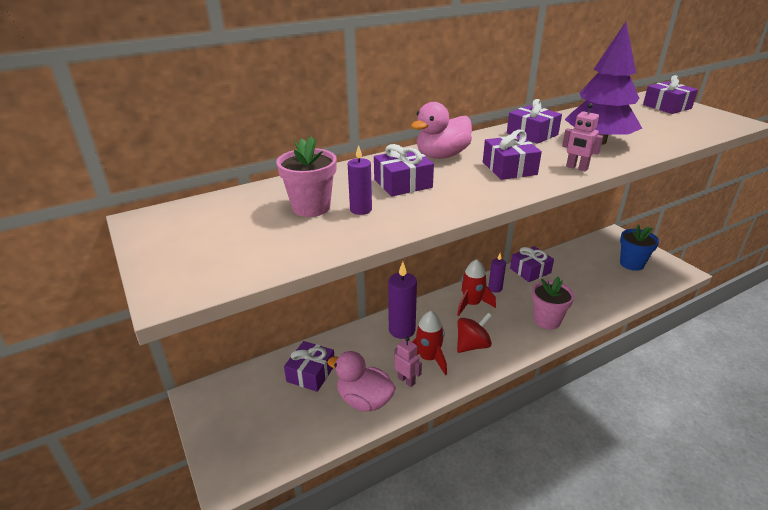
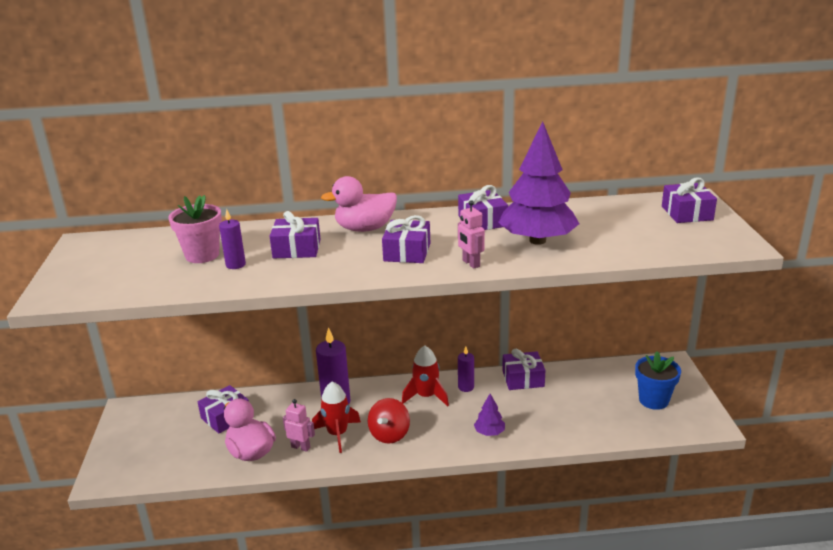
camera: 25 degrees right, 5 degrees down
(406, 380) = (301, 447): pink robot -> pink robot turned 45 degrees counterclockwise
(472, 345) = (389, 434): red spinning top -> red spinning top turned 120 degrees clockwise
(547, 320) = (489, 432): pink flower pot -> purple tree

